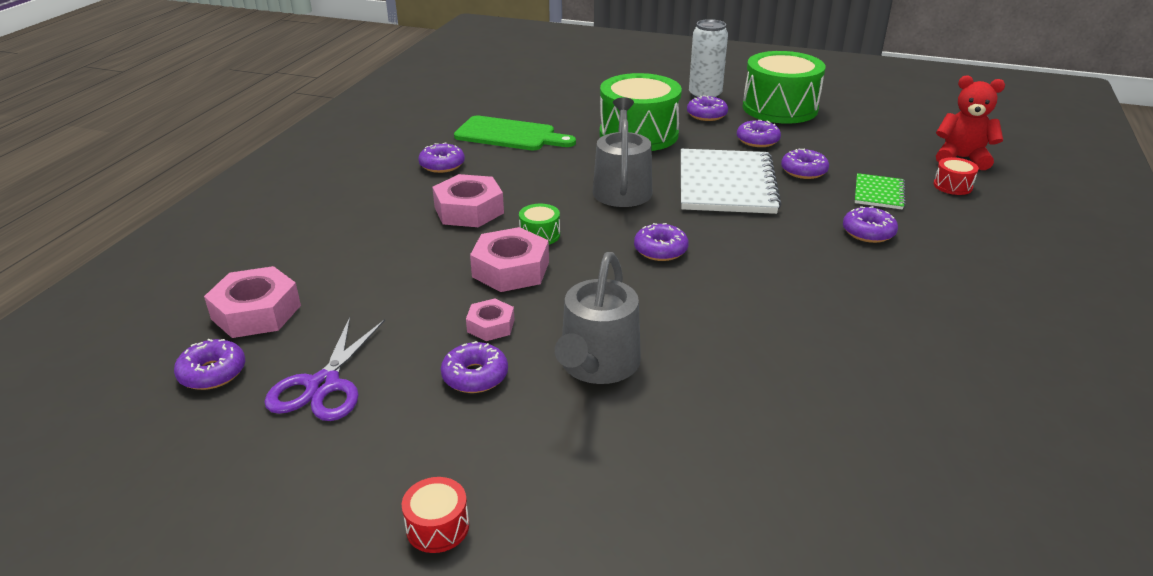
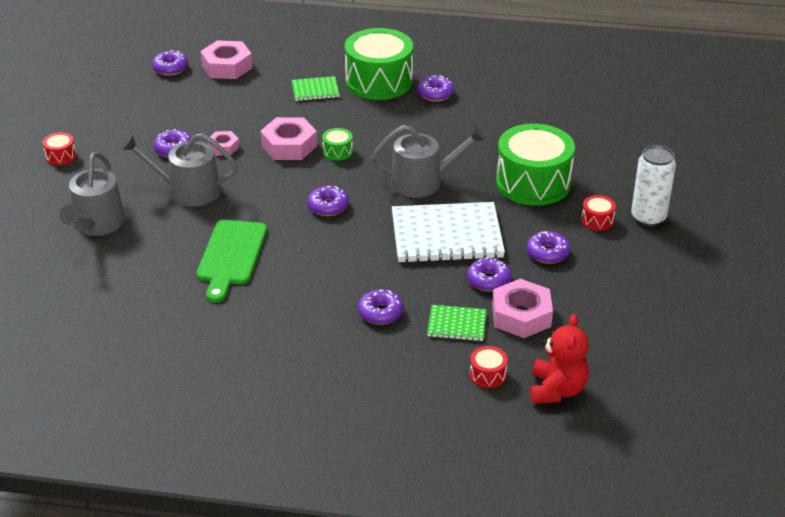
camera: 80 degrees right, 5 degrees up
(323, 385) = (162, 103): purple scissors -> none
(381, 241) = (315, 90): none -> green notebook
(469, 210) = (366, 117): pink nut -> pink nut (521, 315)
(509, 135) = (503, 116): green cutting board -> green cutting board (231, 256)
(676, 473) = (96, 224): none -> grey watering can
(706, 115) = (597, 220): purple donut -> red drum
(780, 108) = (638, 268): green drum -> green drum (379, 81)

